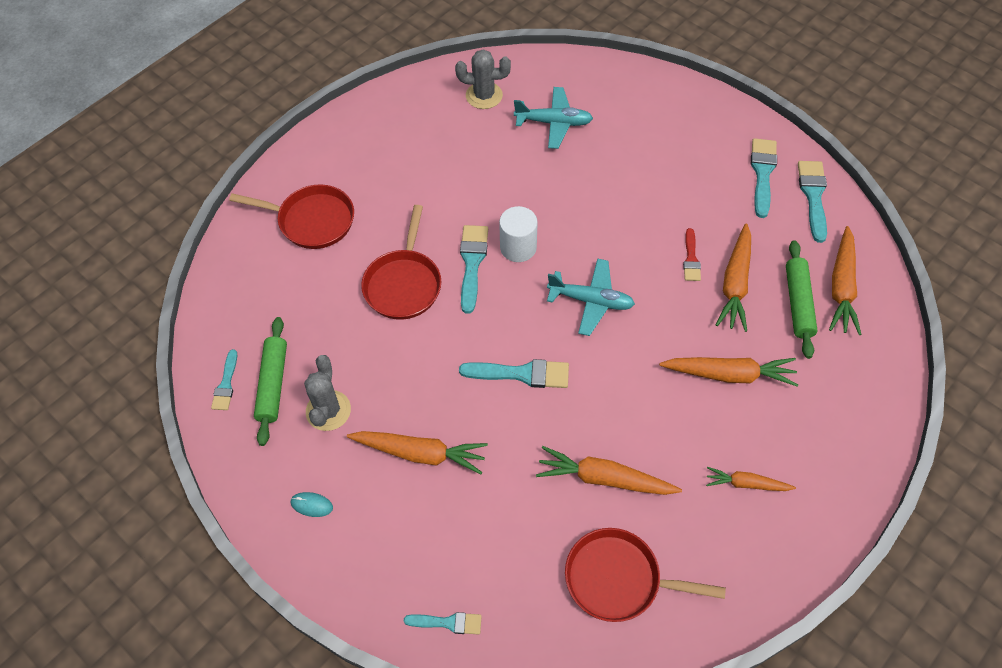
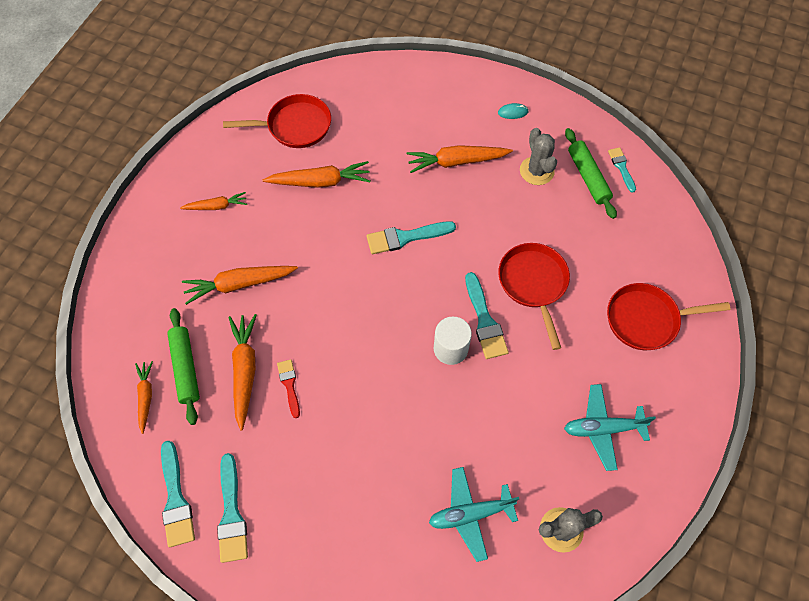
camera: 160 degrees right, 5 degrees up
(448, 622) = (395, 77): turquoise brush -> none
(591, 301) = (369, 315): turquoise plane -> turquoise plane (603, 428)
(841, 287) = (146, 397): orange carrot -> orange carrot, size x0.61

